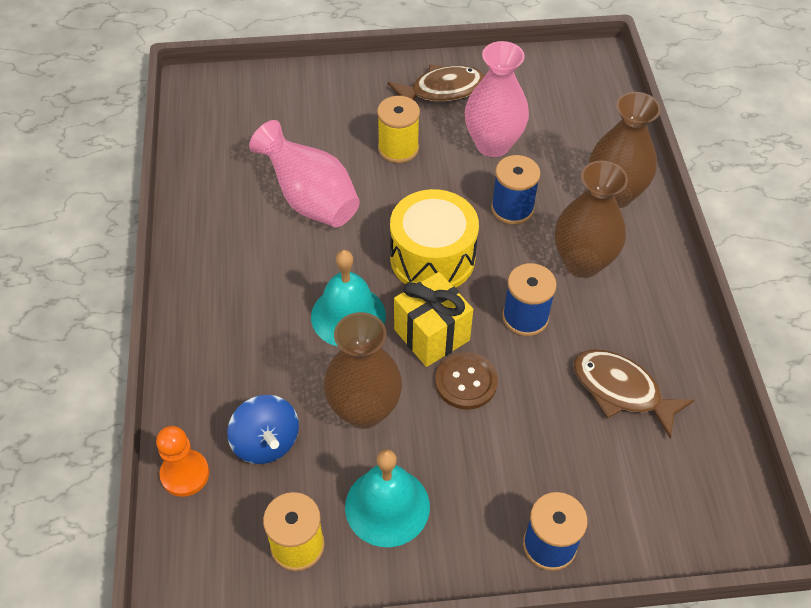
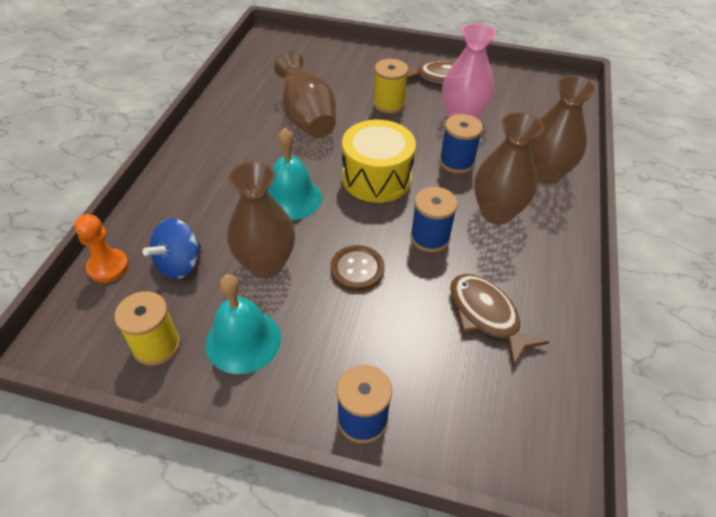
camera: 20 degrees right, 5 degrees down
(266, 442) = (179, 264): blue spinning top -> blue spinning top turned 45 degrees clockwise
(310, 199) = (307, 119): pink vase -> brown vase
(431, 335) = (348, 228): yellow gift -> none

